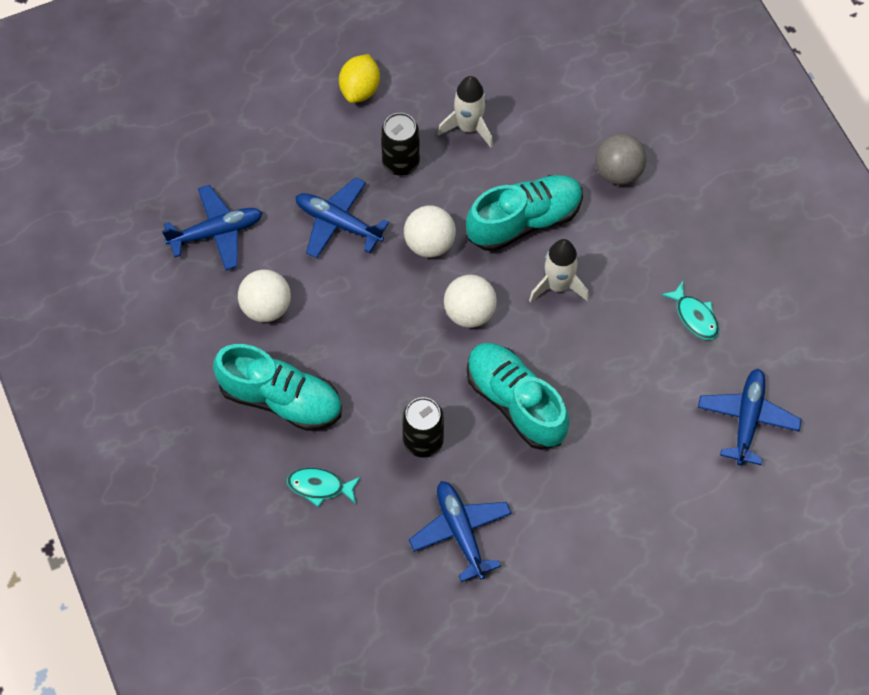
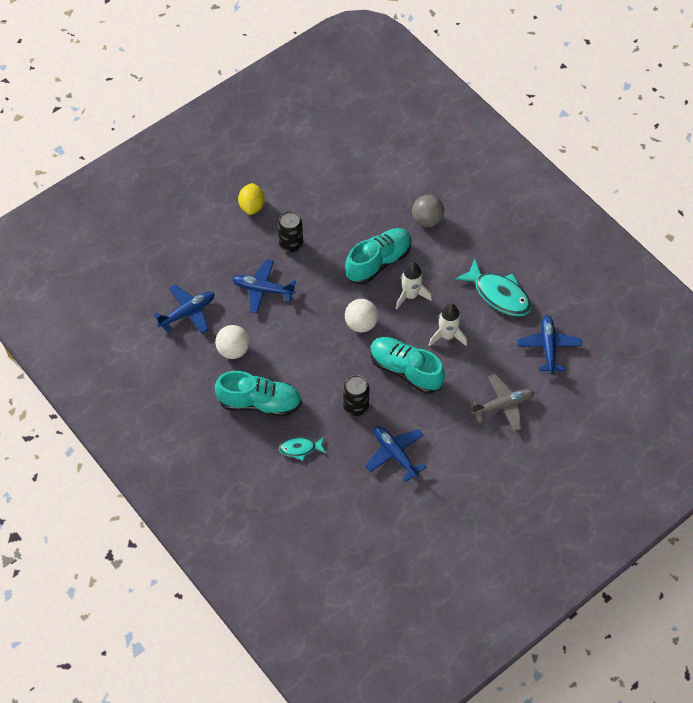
camera: 15 degrees left, 5 degrees down
(429, 243) = (324, 288): white ball -> none
(468, 127) = (327, 214): white rocket -> white rocket (447, 336)
(649, 496) = (503, 405): none -> grey plane
(694, 316) = (499, 294): turquoise fish -> turquoise fish, size x1.85

